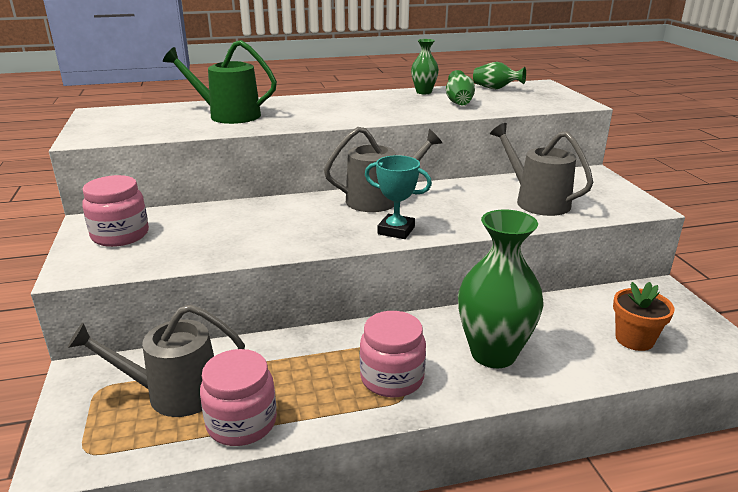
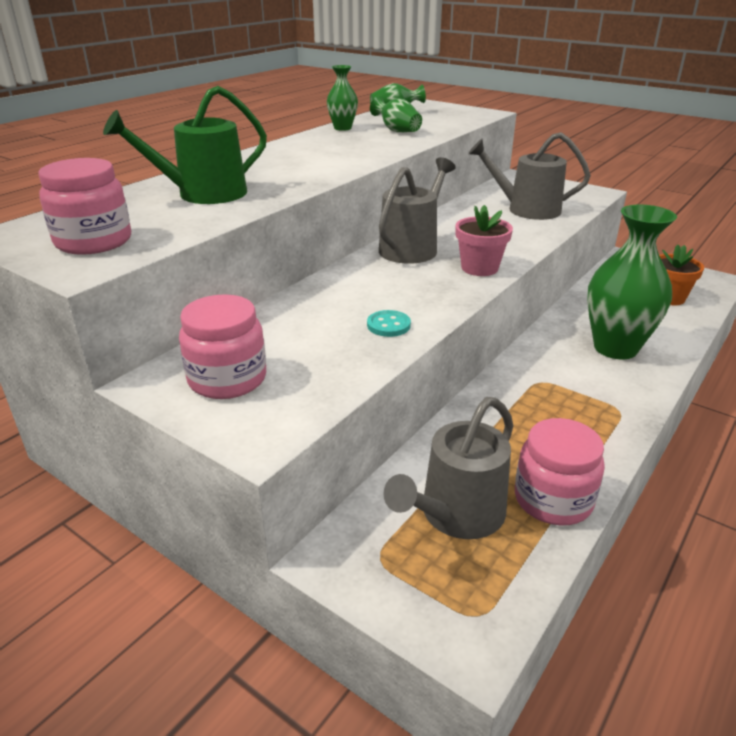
camera: 40 degrees left, 5 degrees up
(256, 243) = (388, 325): none -> turquoise button
(392, 378) = (588, 401): pink jar -> pink jar (94, 242)
(396, 230) = (479, 268): turquoise trophy -> pink flower pot

